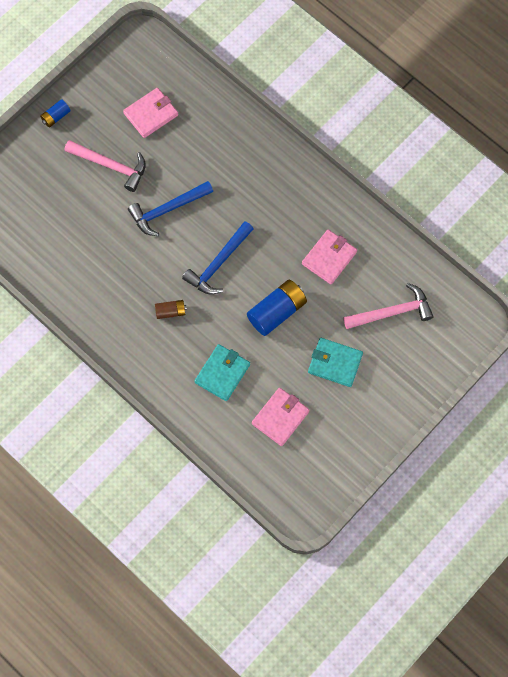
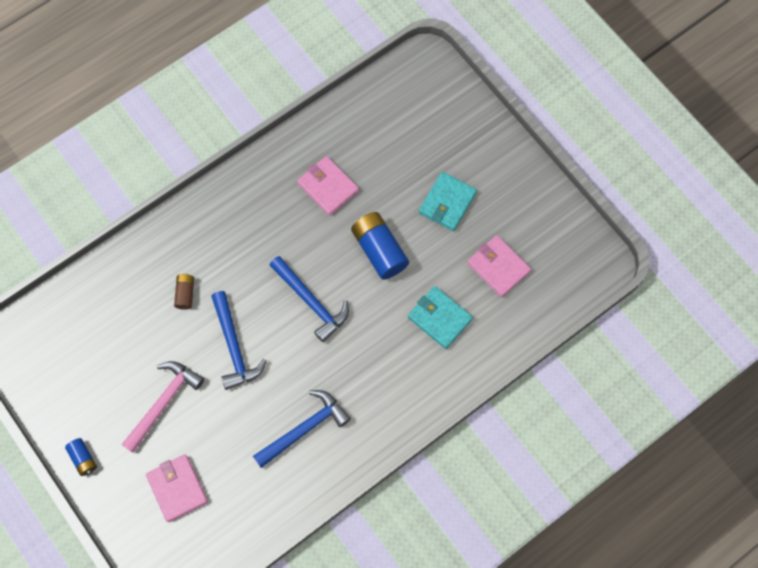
camera: 80 degrees left, 0 degrees up
(105, 279) = (304, 428): none -> blue hammer
(151, 114) = (109, 347): pink wallet -> pink wallet (177, 488)
(170, 312) = (358, 362): brown battery -> brown battery (185, 294)
(392, 312) = (401, 137): pink hammer -> none

